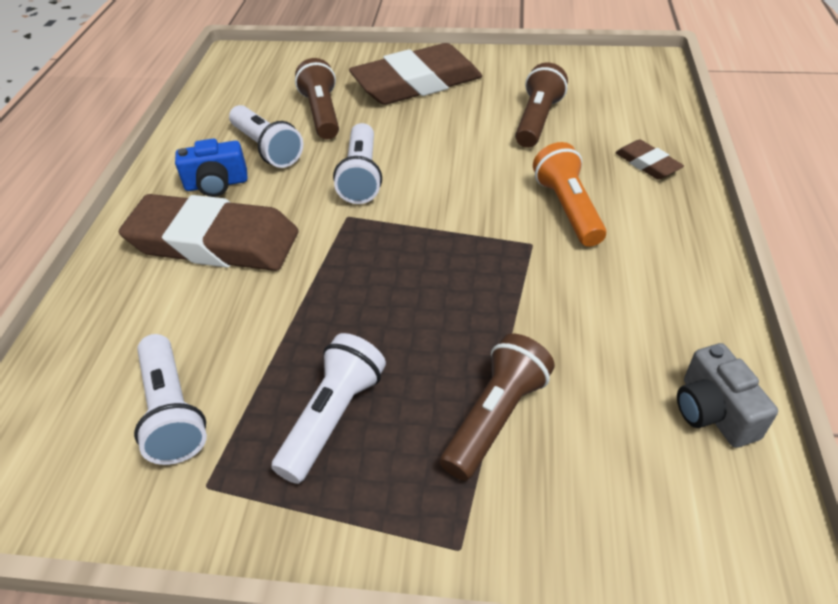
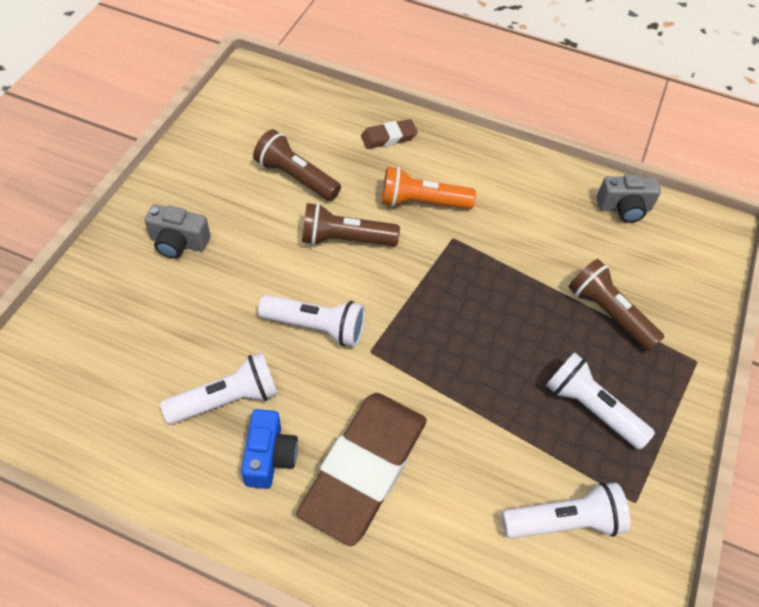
camera: 80 degrees left, 10 degrees up
(322, 114) = (188, 337): brown flashlight -> brown flashlight (345, 239)
(416, 83) = (179, 242): brown eraser -> grey camera

